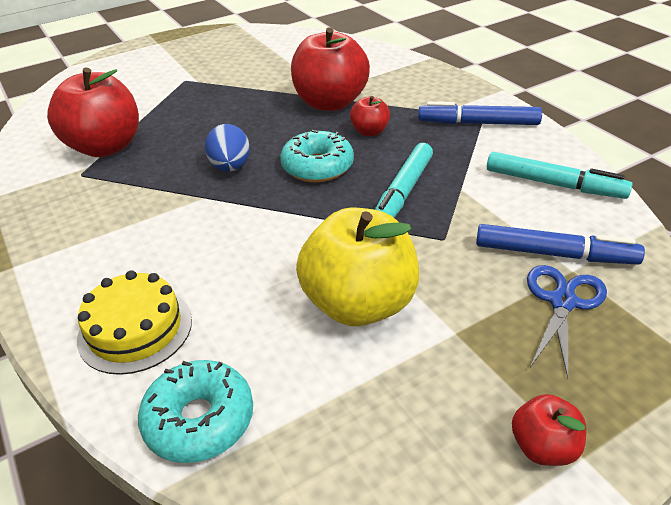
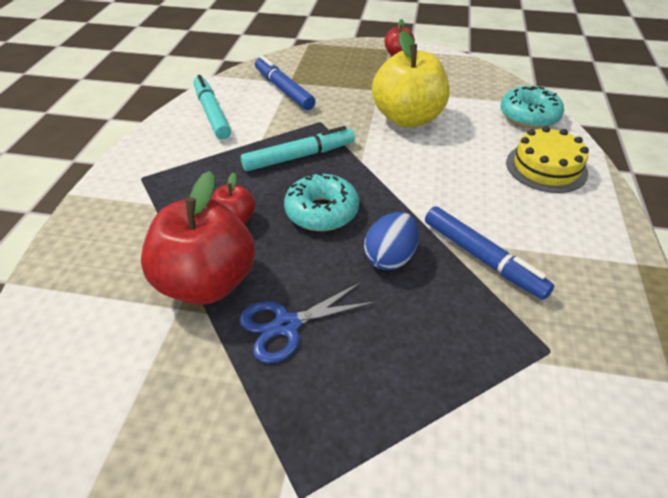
camera: 140 degrees left, 5 degrees up
(105, 147) = (504, 387): red apple -> none
(478, 123) = (155, 175): blue marker -> blue marker (482, 258)
(562, 302) = (317, 76): blue scissors -> blue scissors (287, 325)

